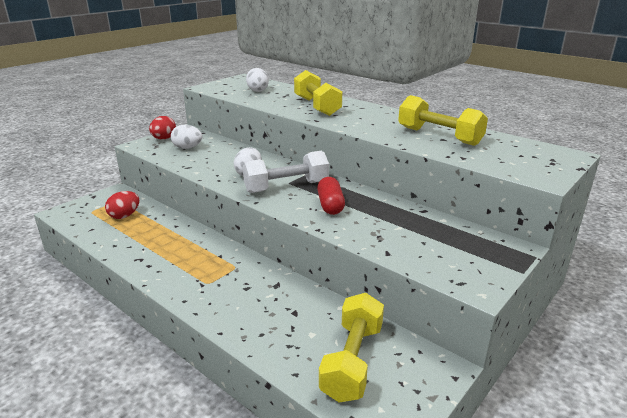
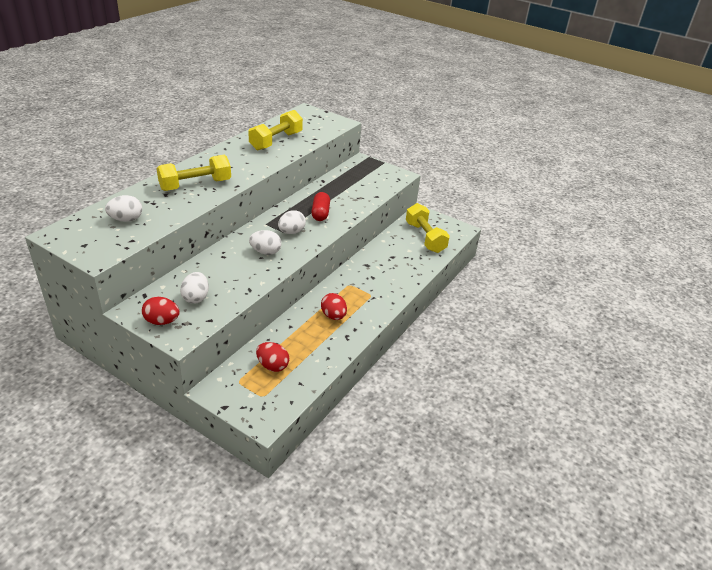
camera: 100 degrees left, 10 degrees up
(179, 252) = (333, 316): none -> red egg
(286, 187) = (291, 232): white dumbbell -> white egg
(330, 205) = (320, 213): red capsule -> red capsule turned 75 degrees counterclockwise
(352, 361) = (425, 237): yellow dumbbell -> yellow dumbbell turned 60 degrees clockwise

